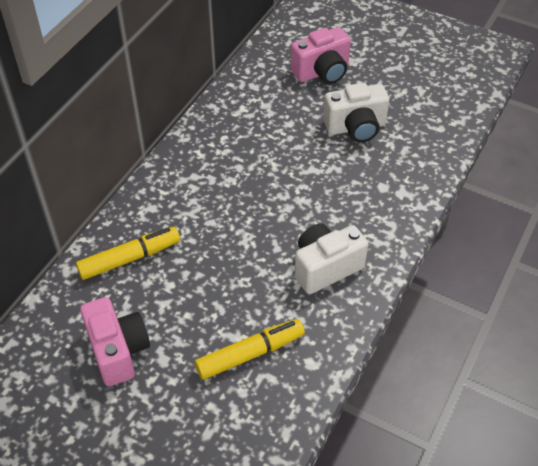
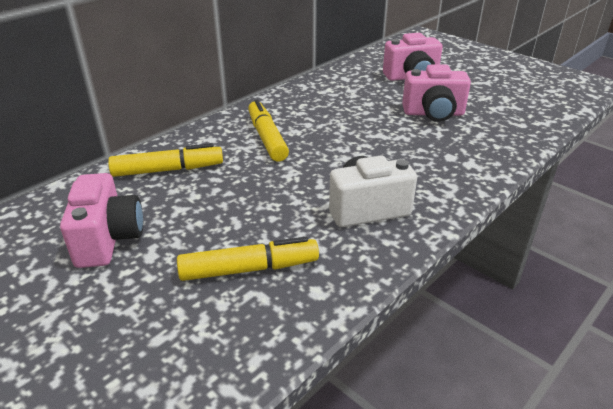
camera: 15 degrees right, 15 degrees down
(206, 195) = (267, 138): none -> yellow marker
(356, 128) = (433, 113): white camera -> pink camera

